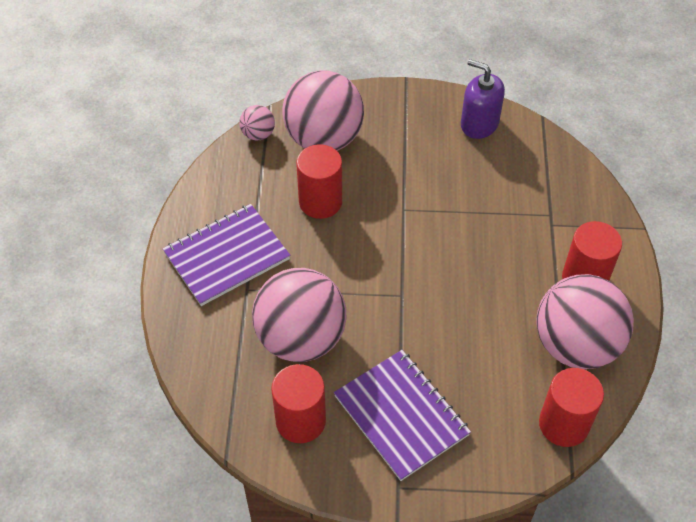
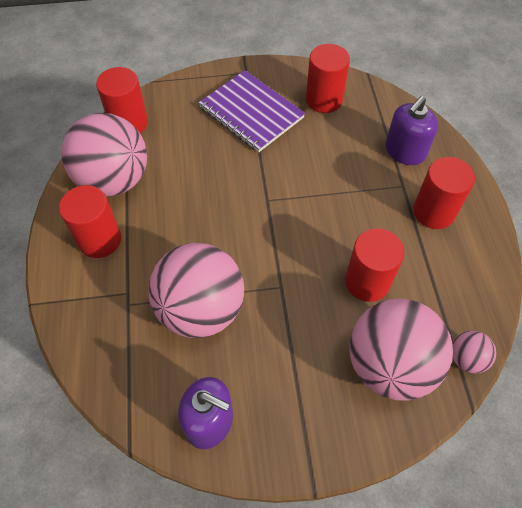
camera: 170 degrees right, 5 degrees up
(226, 330) = (405, 151): none -> purple soap dispenser
(227, 256) = (434, 212): purple notebook -> red cylinder
(301, 338) = (342, 153): pink ball -> pink ball (201, 309)

